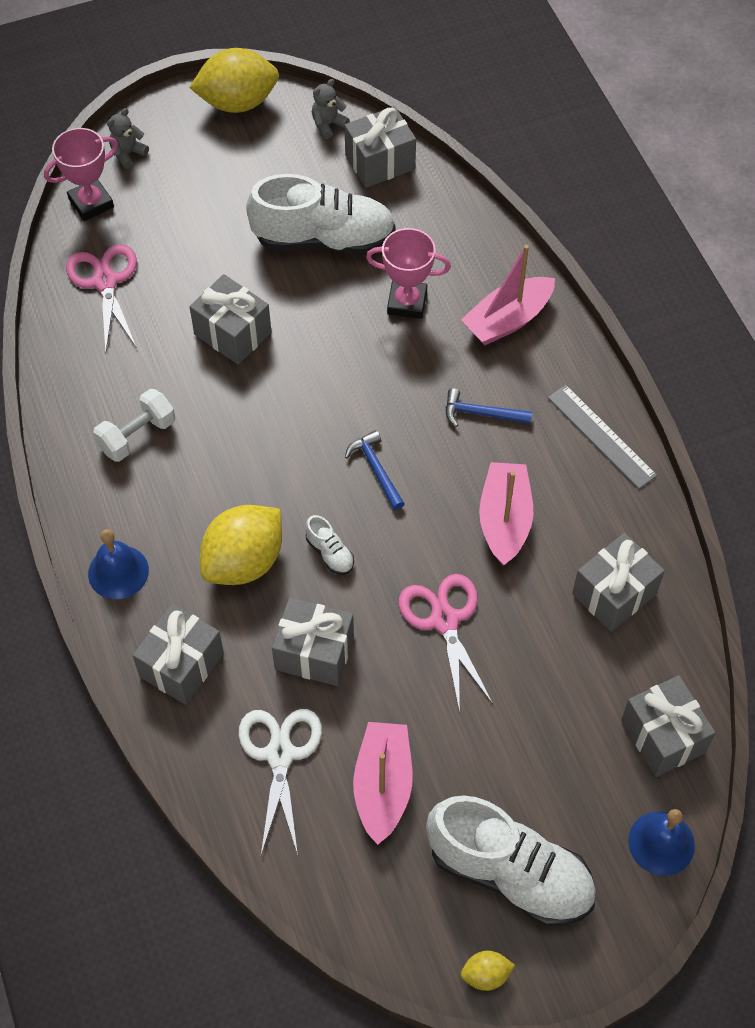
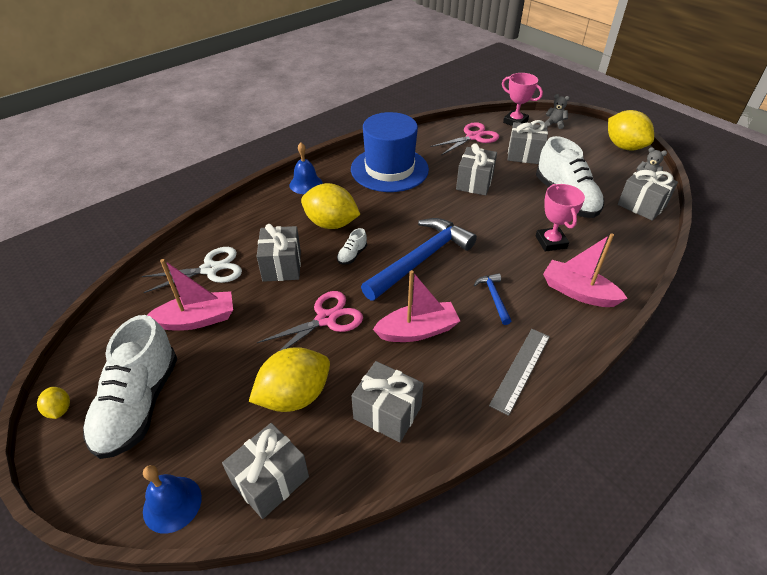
camera: 70 degrees right, 15 degrees down
(137, 436) = (389, 169): white dumbbell -> blue hat
(182, 665) = (258, 218): grey gift -> grey gift (524, 155)
(376, 469) = (421, 259): blue hammer -> blue hammer, size x2.22
(558, 687) = (294, 396): none -> yellow lemon

